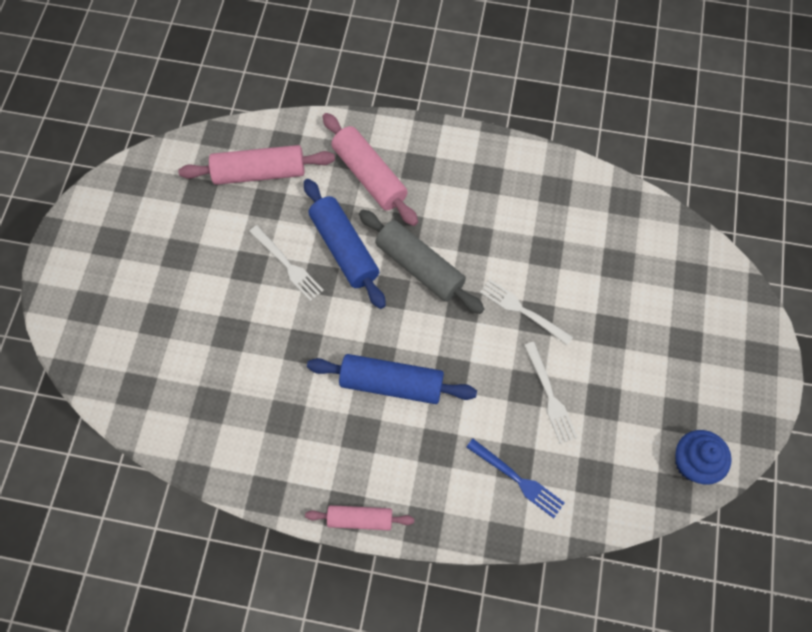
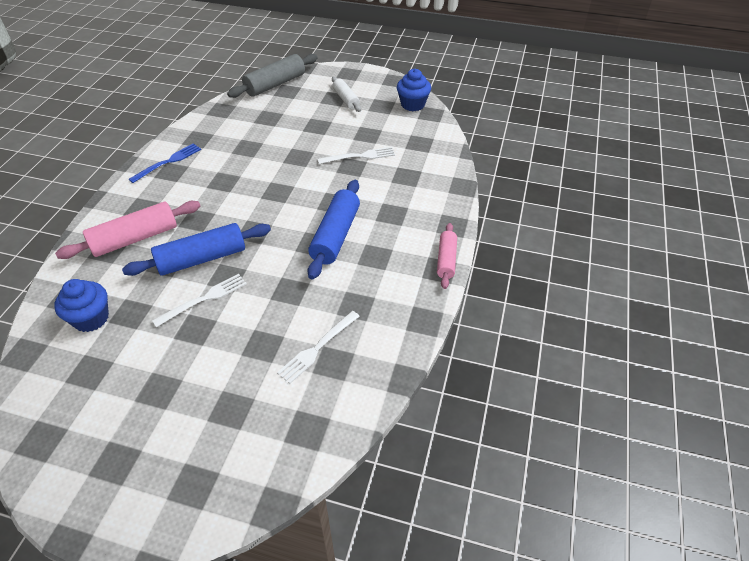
camera: 85 degrees left, 20 degrees down
(259, 172) = (91, 318): pink rolling pin -> blue cupcake
(419, 267) = (236, 213): grey rolling pin -> grey rolling pin (275, 84)
(518, 480) = (419, 176): blue fork -> blue fork (169, 162)
(521, 310) = (290, 163): white fork -> white fork (317, 349)
(686, 362) = (346, 99): none -> white rolling pin

